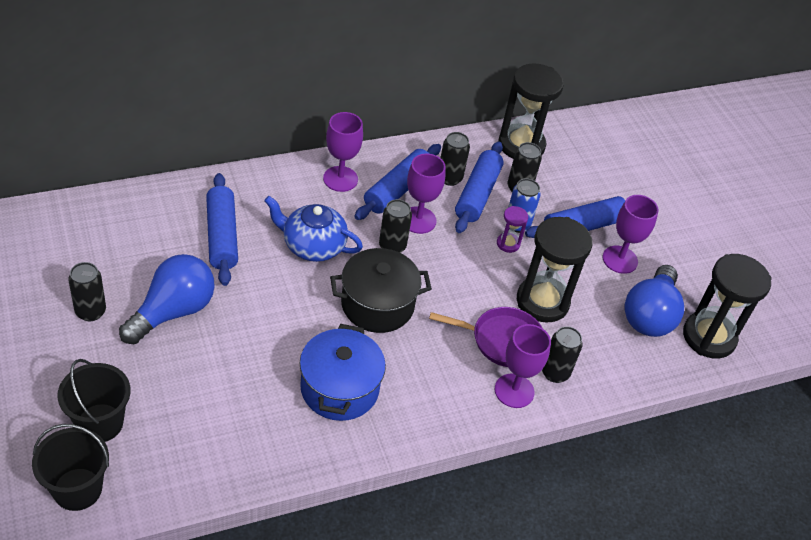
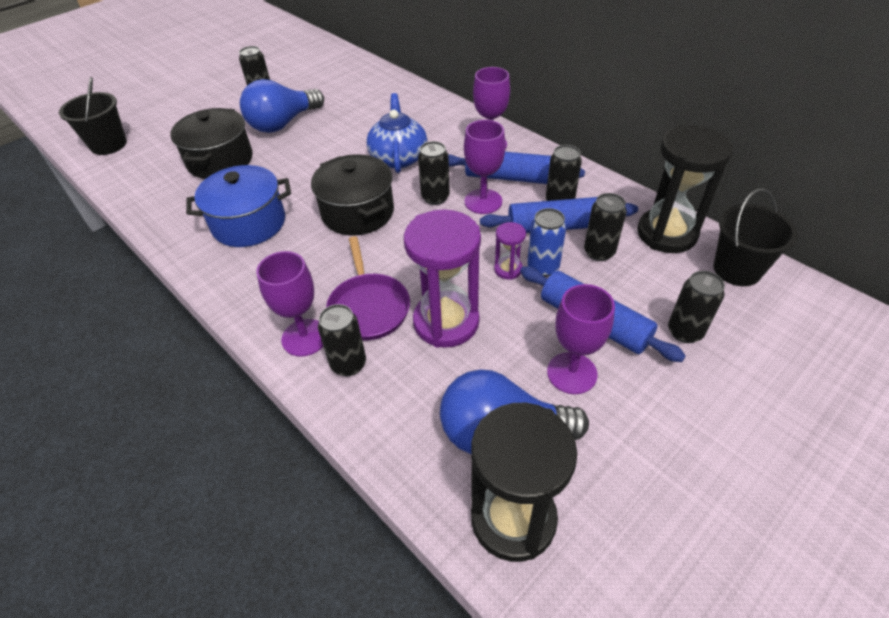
camera: 75 degrees right, 0 degrees up
(100, 423) = (167, 133): black bucket -> black bucket (737, 270)
(173, 311) = (283, 124): blue light bulb -> blue light bulb turned 120 degrees clockwise
(206, 385) = (220, 160): none -> black pot
(222, 236) = (372, 116): blue rolling pin -> none
(542, 301) = (446, 322): black hourglass -> purple hourglass
(613, 191) = (684, 332): none -> black can

